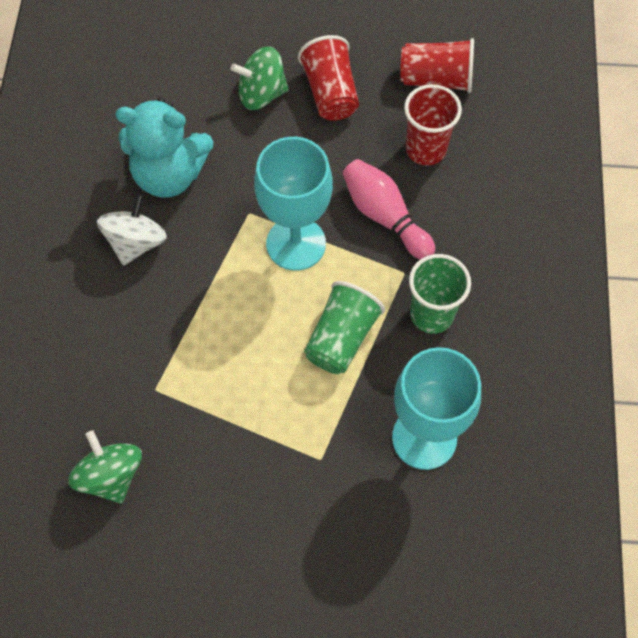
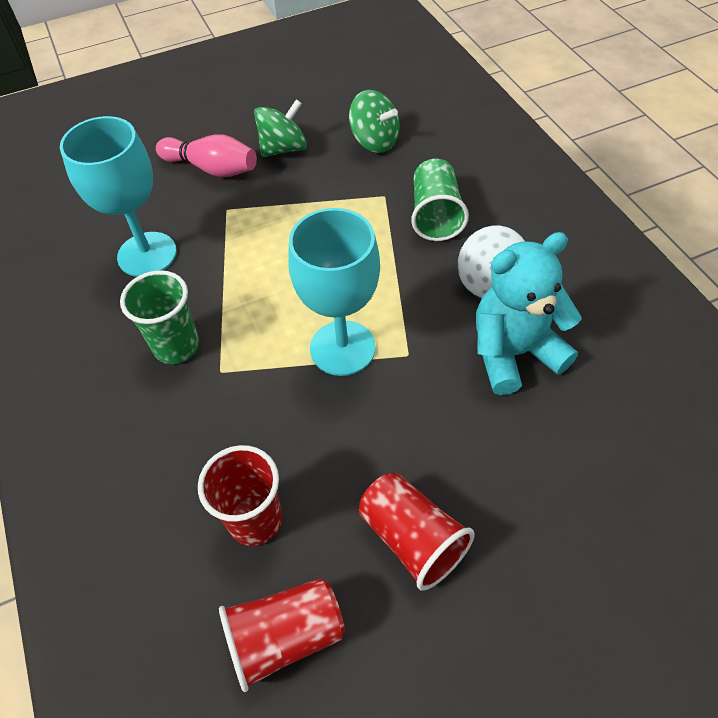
camera: 155 degrees right, 10 degrees down
(261, 94) = (492, 492): green spinning top -> green spinning top (283, 148)
(341, 338) = (253, 291): green cup -> green cup (435, 215)
(385, 216) = (266, 416): pink bowling pin -> pink bowling pin (212, 168)

